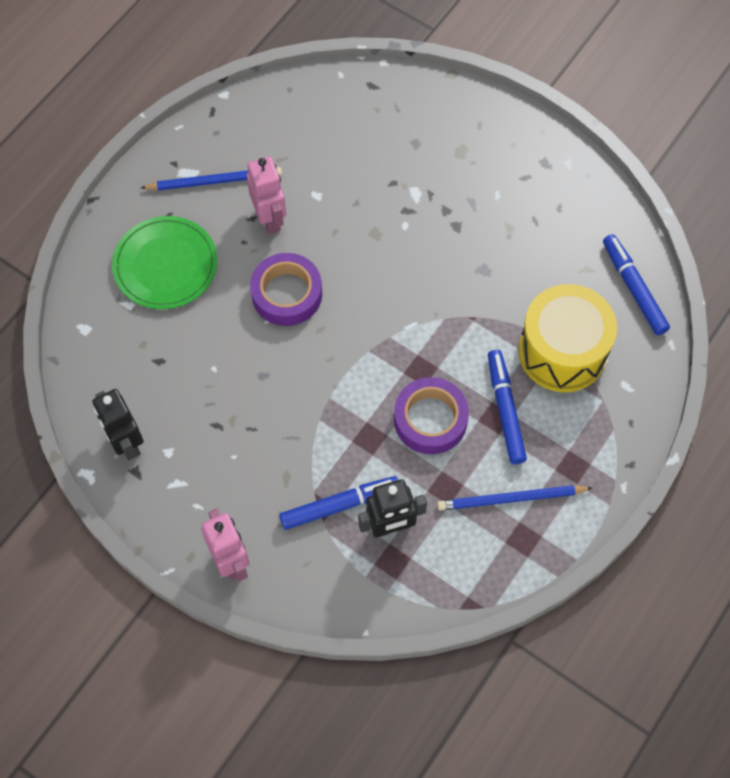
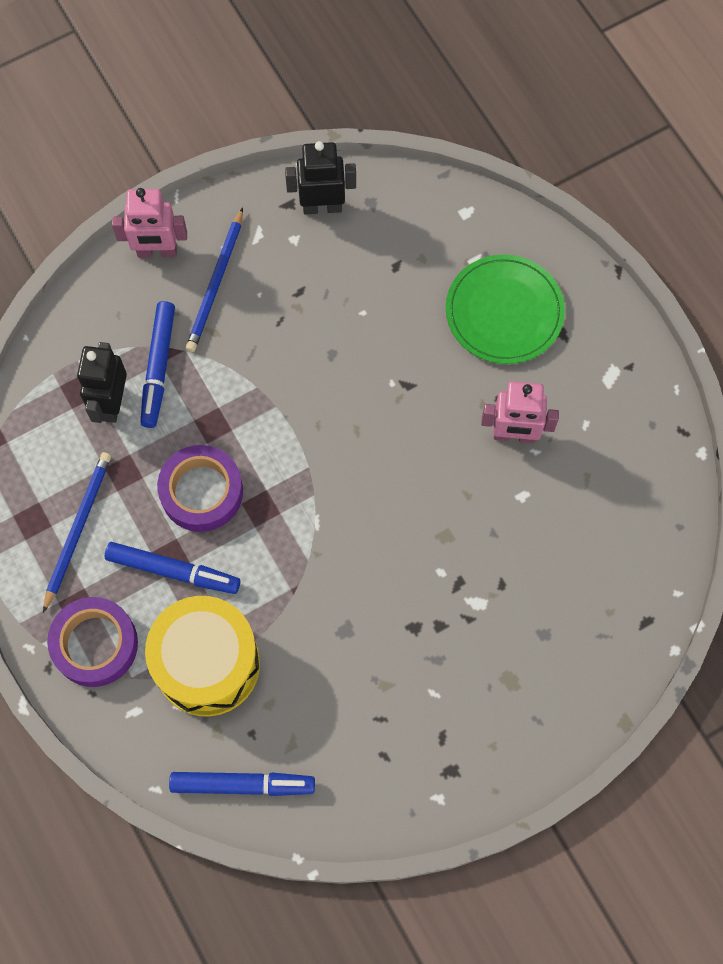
camera: 115 degrees right, 5 degrees up
(215, 181) = (587, 398): blue pencil -> blue pencil (216, 283)
(287, 294) = (414, 414): purple tape -> purple tape (95, 644)

